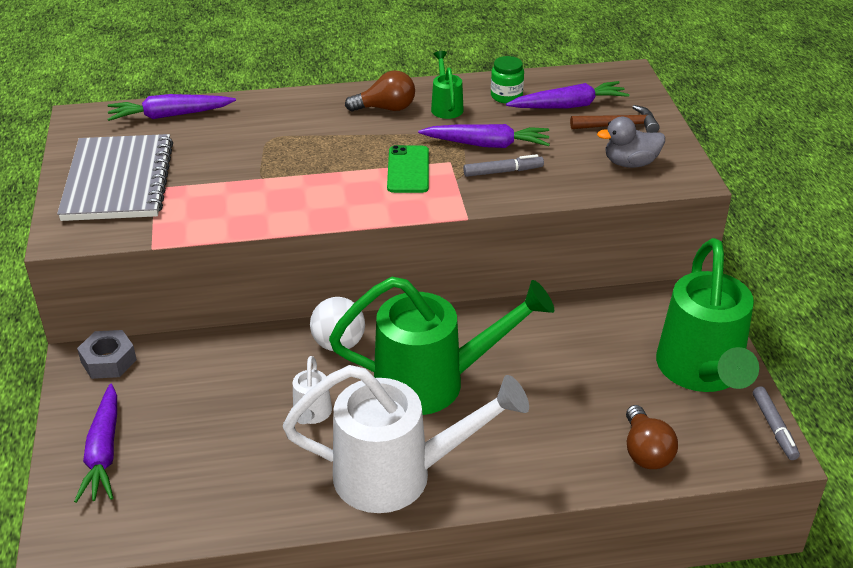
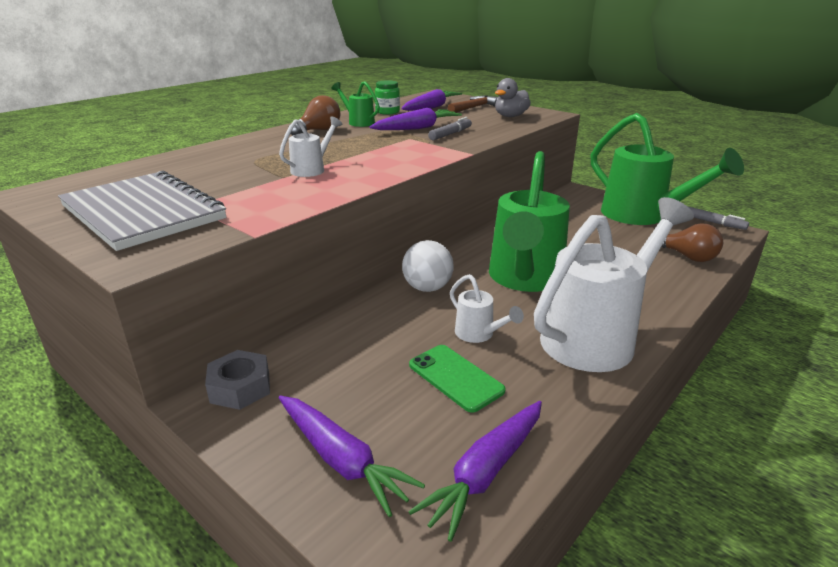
camera: 40 degrees left, 10 degrees down
(170, 115) = (135, 170): purple carrot -> purple carrot (486, 472)
(295, 176) = (312, 169): none -> white watering can
(408, 170) = (389, 147): green phone -> green phone (455, 377)
(433, 382) = (524, 279): green watering can -> green watering can turned 150 degrees clockwise

